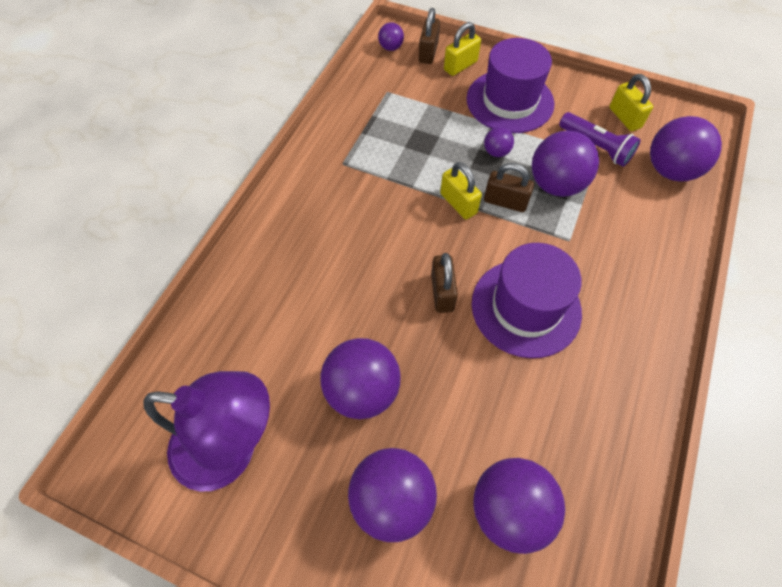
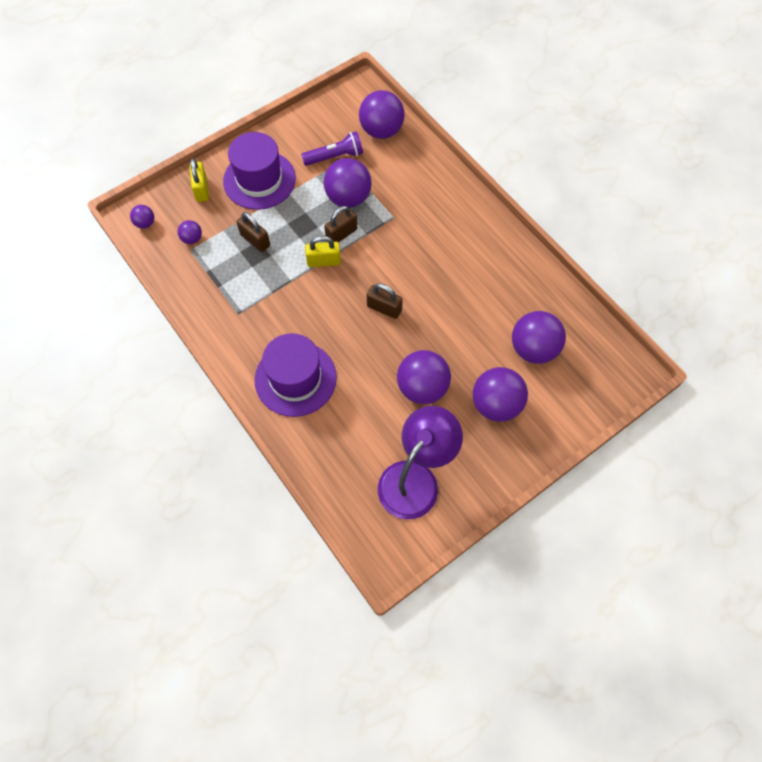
camera: 60 degrees left, 5 degrees up
(428, 52) = (171, 202): brown padlock -> brown padlock (255, 240)
(496, 152) = (298, 215): purple ball -> purple ball (192, 239)
(526, 307) = (423, 269): purple hat -> purple hat (295, 378)
(625, 118) = (323, 125): yellow padlock -> none

